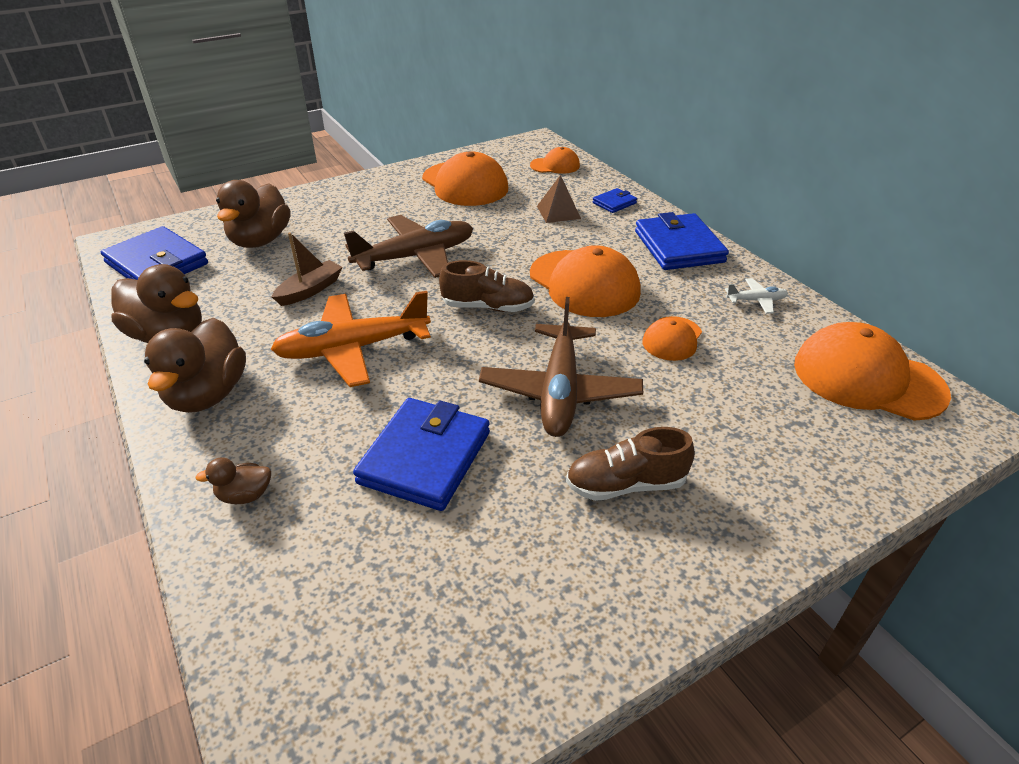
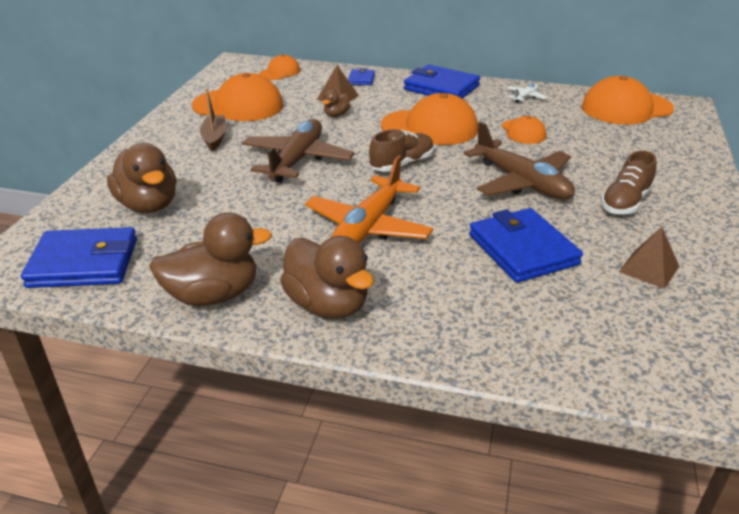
camera: 45 degrees left, 5 degrees down
(245, 495) = (471, 331): brown duck -> brown duck (336, 115)
(310, 290) = (263, 213): brown boat -> brown boat (214, 138)
(499, 571) = (649, 268): none -> brown pyramid

